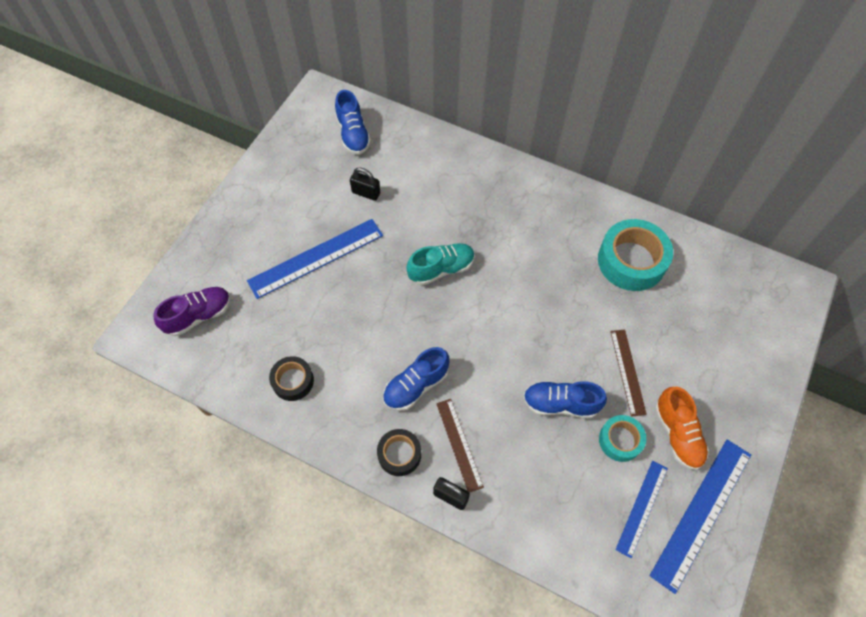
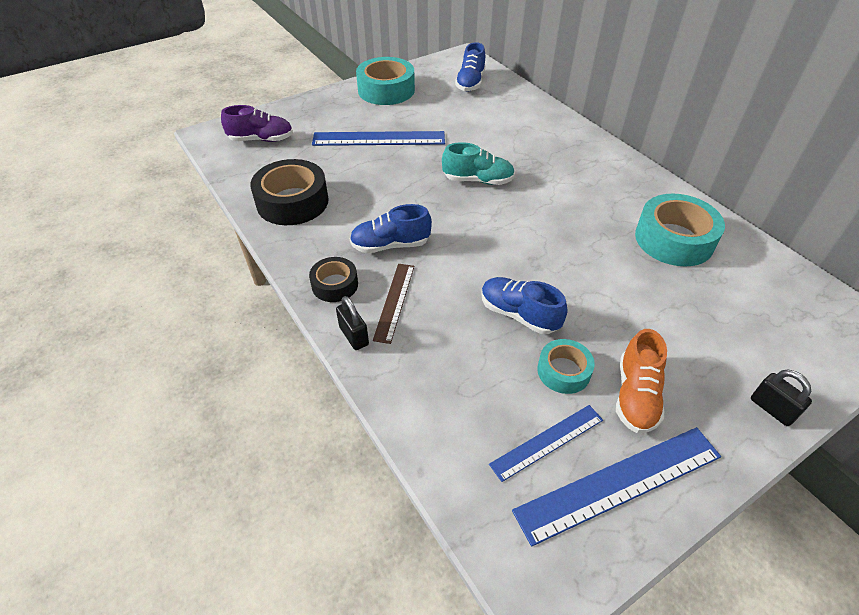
camera: 30 degrees right, 15 degrees down
(275, 183) = (386, 90): none -> turquoise tape
(293, 381) = (292, 202): black tape -> black tape, size x1.78
(366, 193) = (452, 116): black padlock -> black padlock (772, 409)
(627, 372) = (611, 320): brown ruler -> none

